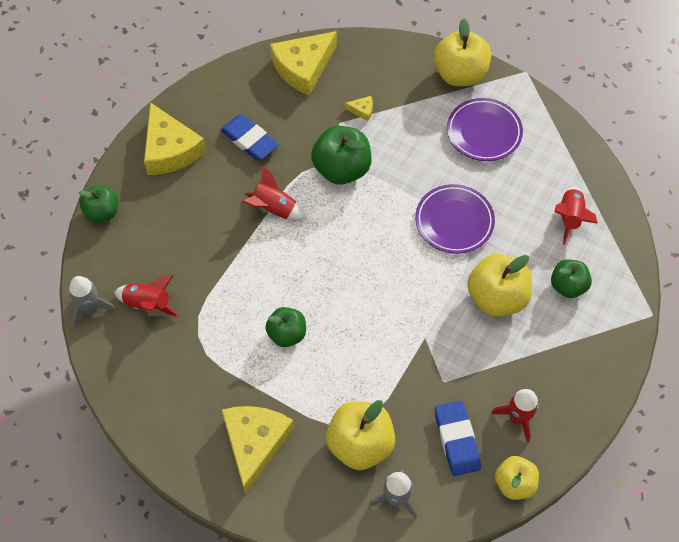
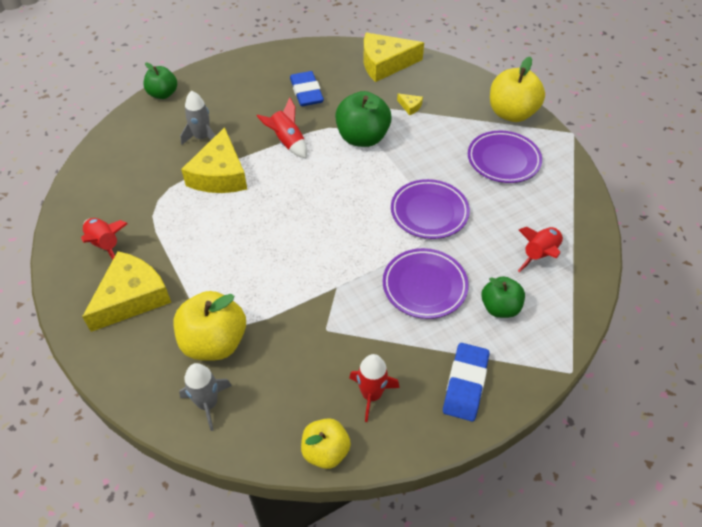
camera: 30 degrees right, 10 degrees down
(91, 308) = (100, 148): grey rocket -> grey rocket (202, 137)
(148, 304) = (141, 163): red rocket -> red rocket (105, 245)
(170, 150) = (244, 76): yellow cheese -> yellow cheese (219, 175)
(287, 334) = (225, 230): green apple -> none
(456, 440) = (300, 383): blue eraser -> blue eraser (465, 384)
(496, 298) = (424, 286): yellow apple -> purple plate

